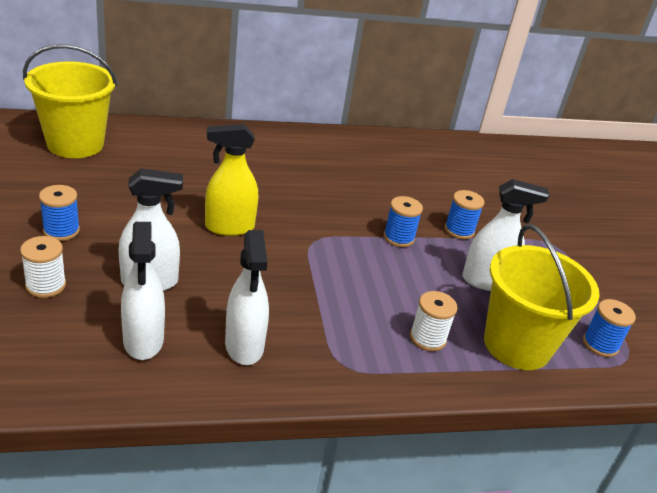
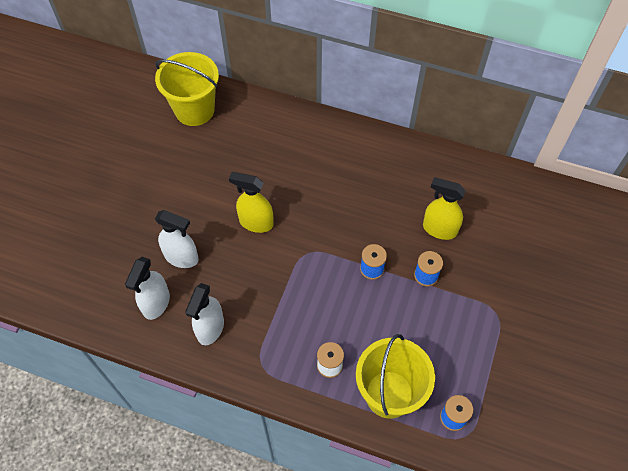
camera: 35 degrees right, 25 degrees up
(46, 285) = (122, 241): white spool -> none
(61, 231) = (150, 196): blue spool -> none
(438, 192) = (439, 229): none -> yellow spray bottle
(486, 281) = (410, 331): white spray bottle -> none

